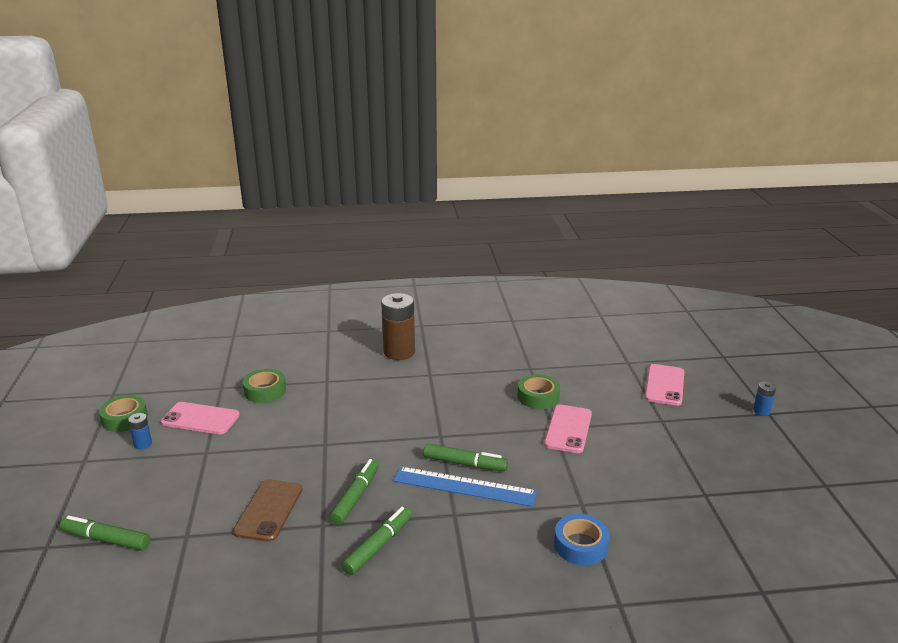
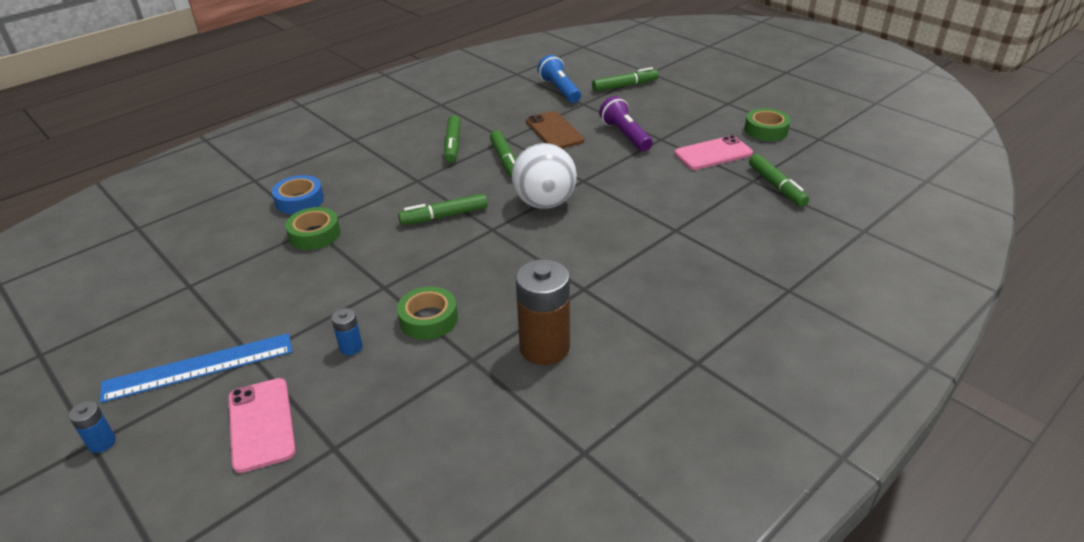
camera: 145 degrees right, 10 degrees up
(143, 444) = (714, 124): blue battery -> blue battery (351, 347)
(170, 575) = (559, 90): none -> blue flashlight
(217, 377) = (776, 186): none -> green marker
(224, 471) = (625, 135): none -> purple flashlight
(265, 391) = (711, 195): green tape -> green tape (314, 234)
(379, 438) = (544, 203): none -> white ball
(399, 352) = (659, 301): brown battery -> brown battery (544, 348)
(464, 486) = (427, 200): blue ruler -> blue ruler (199, 367)
(568, 429) = (366, 293): pink phone -> none

